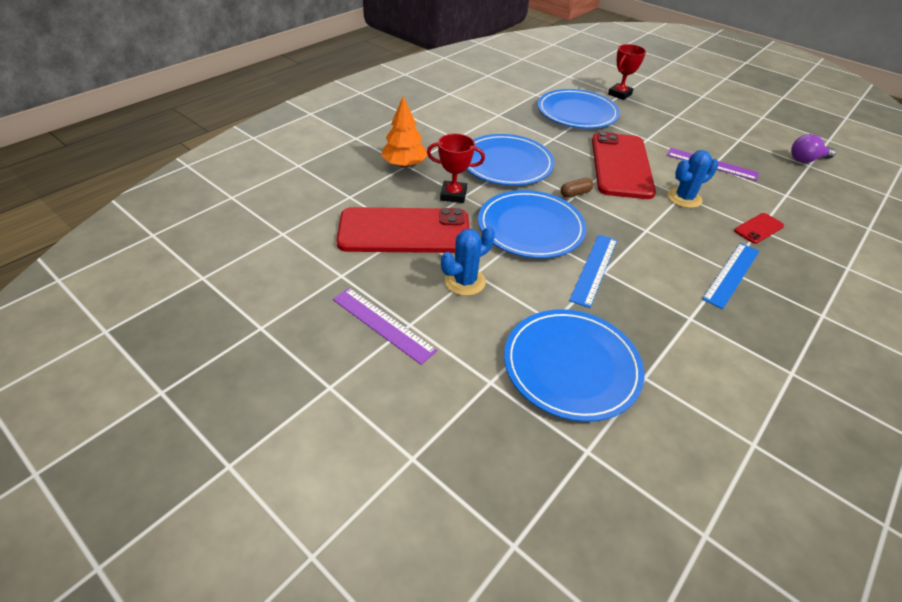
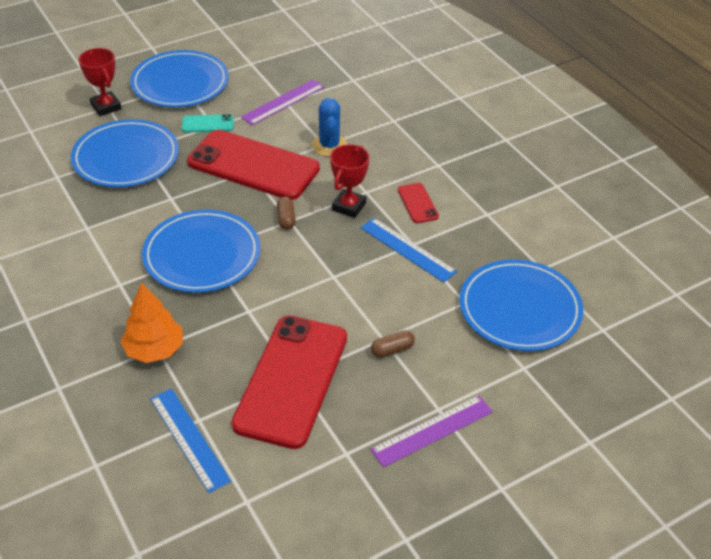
camera: 70 degrees left, 0 degrees up
(453, 195) = (242, 319): red trophy -> red trophy (349, 206)
(465, 281) = (392, 350): blue cactus -> brown capsule
(530, 227) = (328, 273): blue plate -> blue plate (180, 83)
(646, 136) = (207, 124): none -> turquoise phone
(731, 274) = (444, 166): blue ruler -> blue ruler (189, 439)
(758, 228) = (393, 121): red phone -> red phone (417, 203)
(806, 160) = (307, 40): purple light bulb -> none

